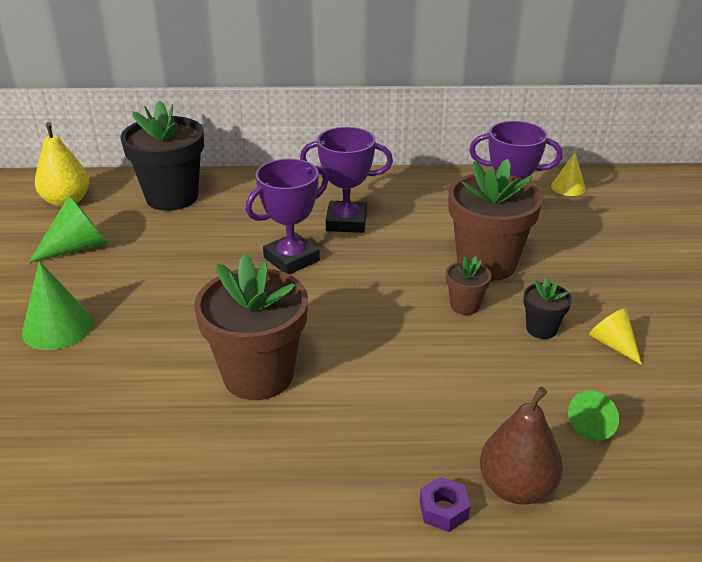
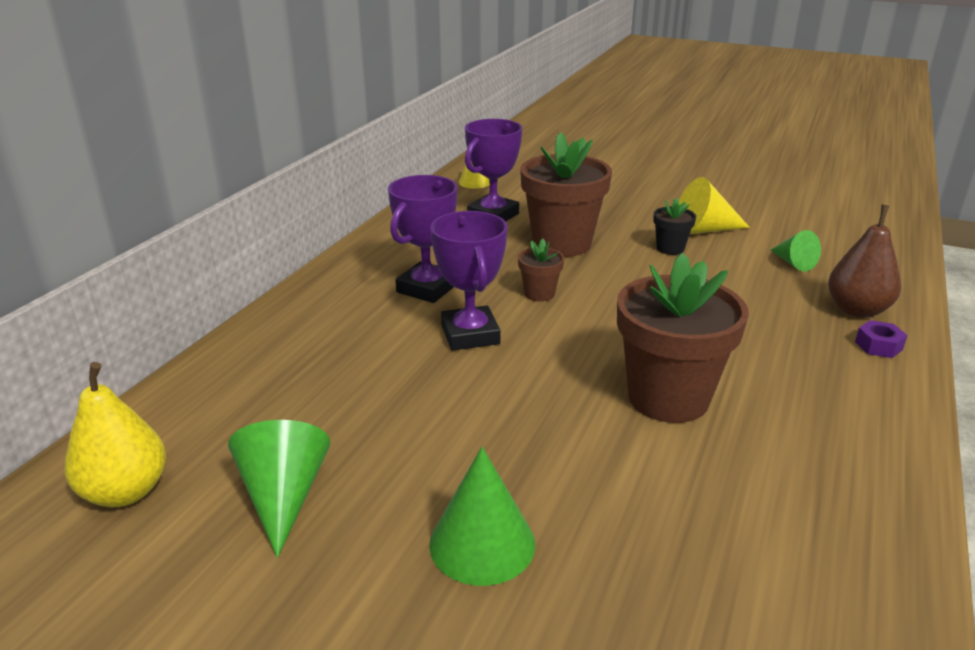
camera: 65 degrees left, 5 degrees down
(172, 197) = (237, 389): black flower pot -> none
(465, 305) = (618, 269): brown flower pot -> brown flower pot (539, 294)
(613, 344) = (703, 230): yellow cone -> yellow cone, size x1.58

